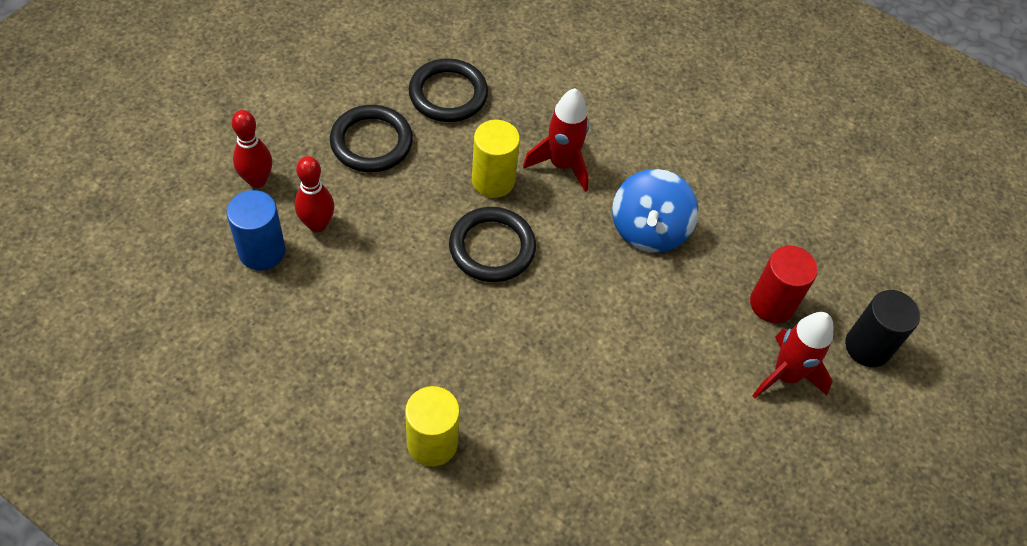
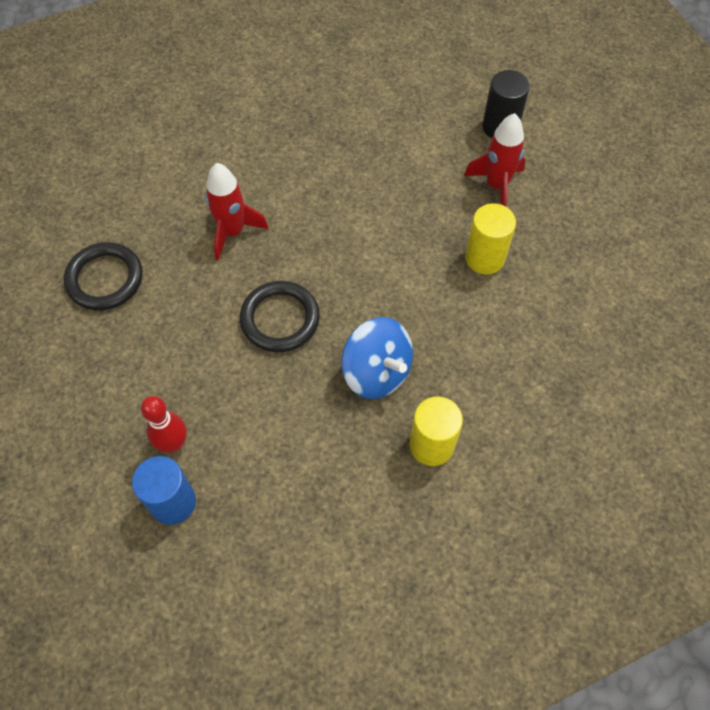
camera: 55 degrees left, 5 degrees up
(257, 180) = (92, 475): red bowling pin -> none
(371, 142) = (114, 362): black ring -> none
(493, 180) = (216, 287): yellow cylinder -> yellow cylinder (484, 258)
(648, 229) = (329, 204): blue spinning top -> blue spinning top (376, 372)
(772, 304) = (436, 162): red cylinder -> none

